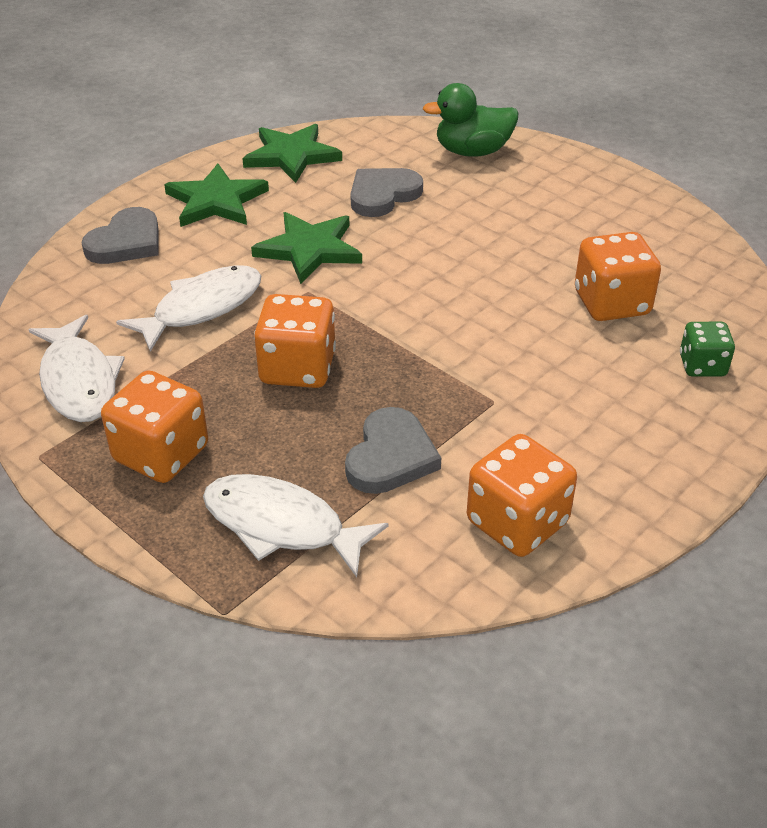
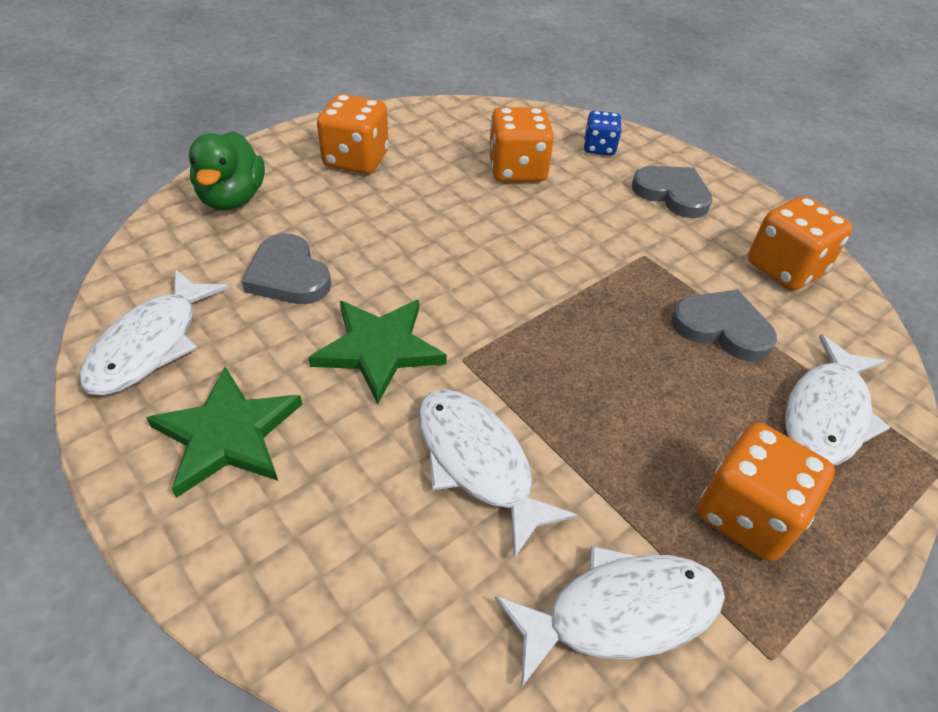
camera: 85 degrees left, 5 degrees up
(126, 242) = (294, 554): grey heart -> grey heart (672, 194)
(291, 156) = (151, 344): green star -> white fish
(297, 368) = (598, 381): orange dice -> orange dice (356, 160)
(702, 366) = (599, 148): green dice -> blue dice

